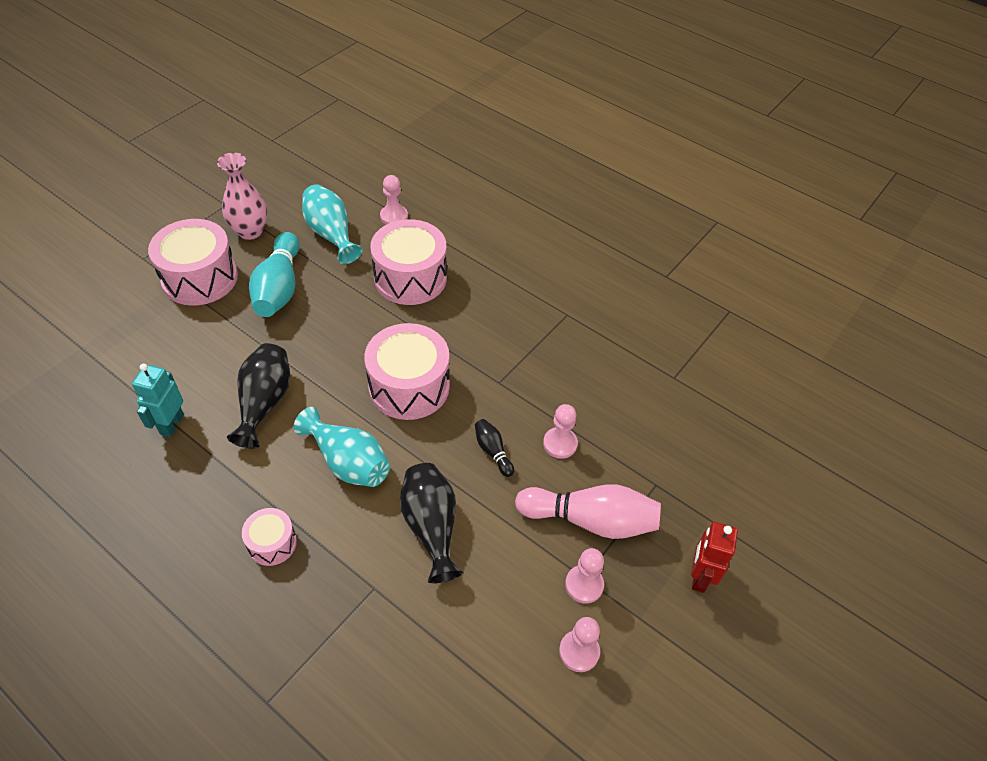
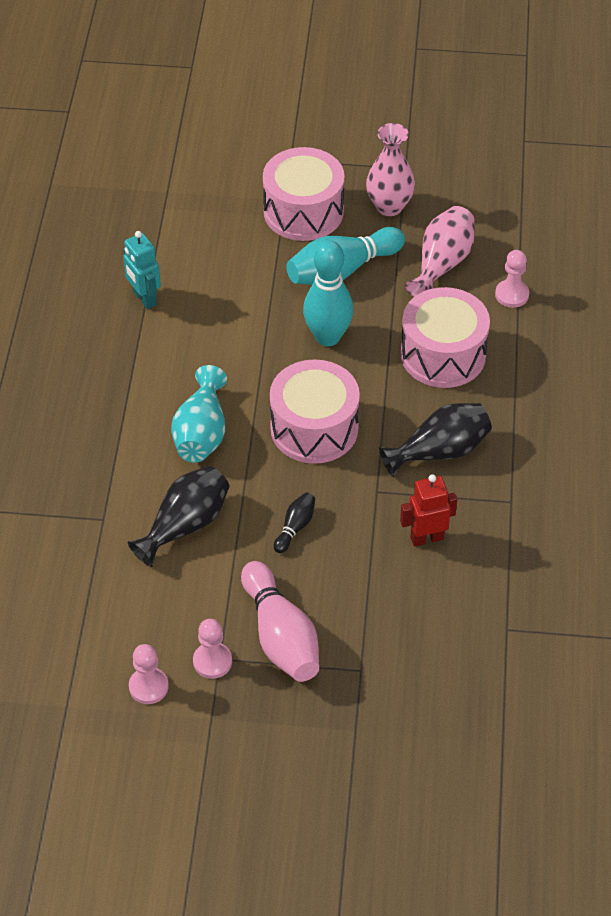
camera: 60 degrees right, 0 degrees up
(171, 424) = (144, 298): turquoise robot -> turquoise robot turned 105 degrees counterclockwise
(264, 403) = (213, 342): black vase -> black vase (440, 451)
(272, 543) = (92, 431): pink drum -> none
(331, 234) = (442, 264): turquoise vase -> pink vase
(332, 330) = (327, 337): none -> turquoise bowling pin
(560, 444) = (345, 573): pink pawn -> none
(699, 576) = (286, 746): red robot -> red robot (426, 538)

